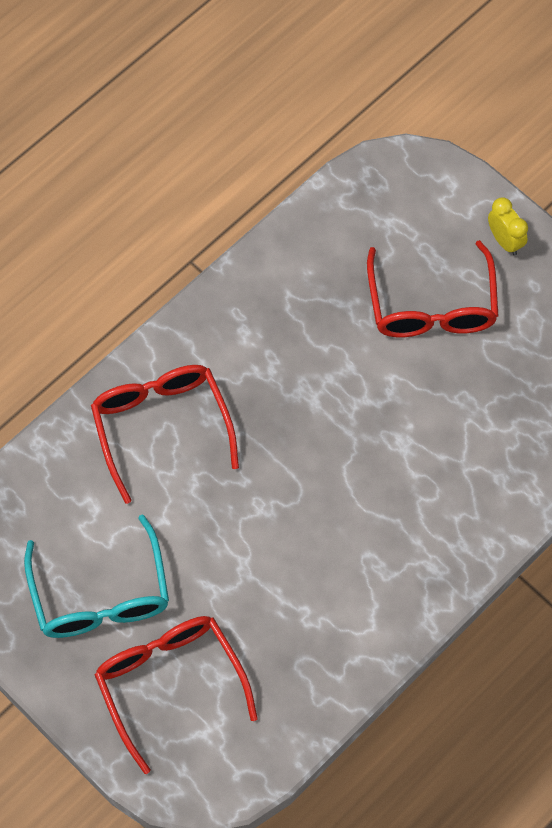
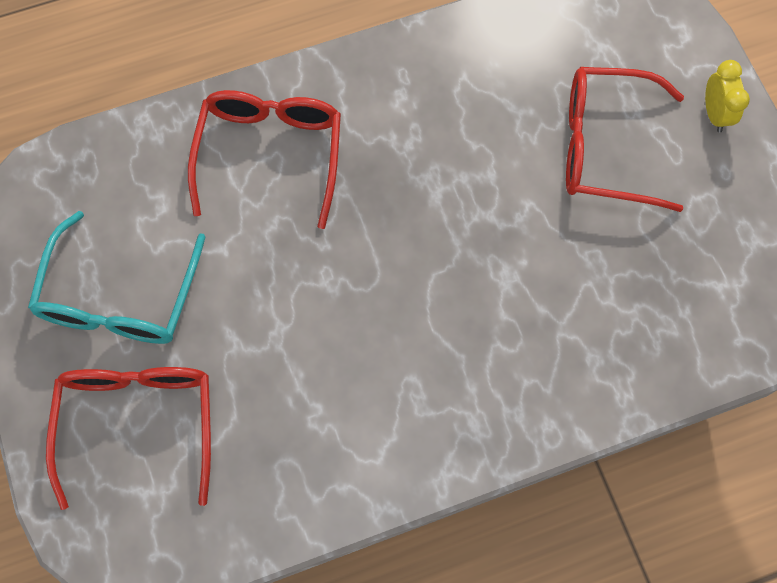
camera: 25 degrees right, 5 degrees up
(431, 305) = (606, 147): red glasses -> red glasses turned 75 degrees clockwise

